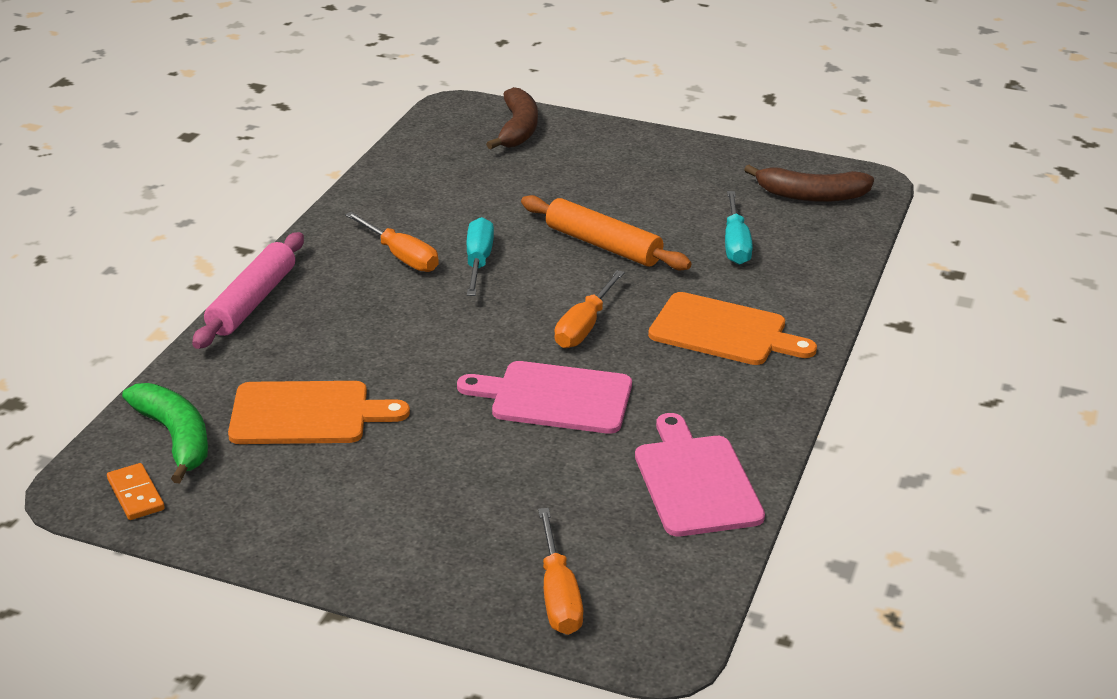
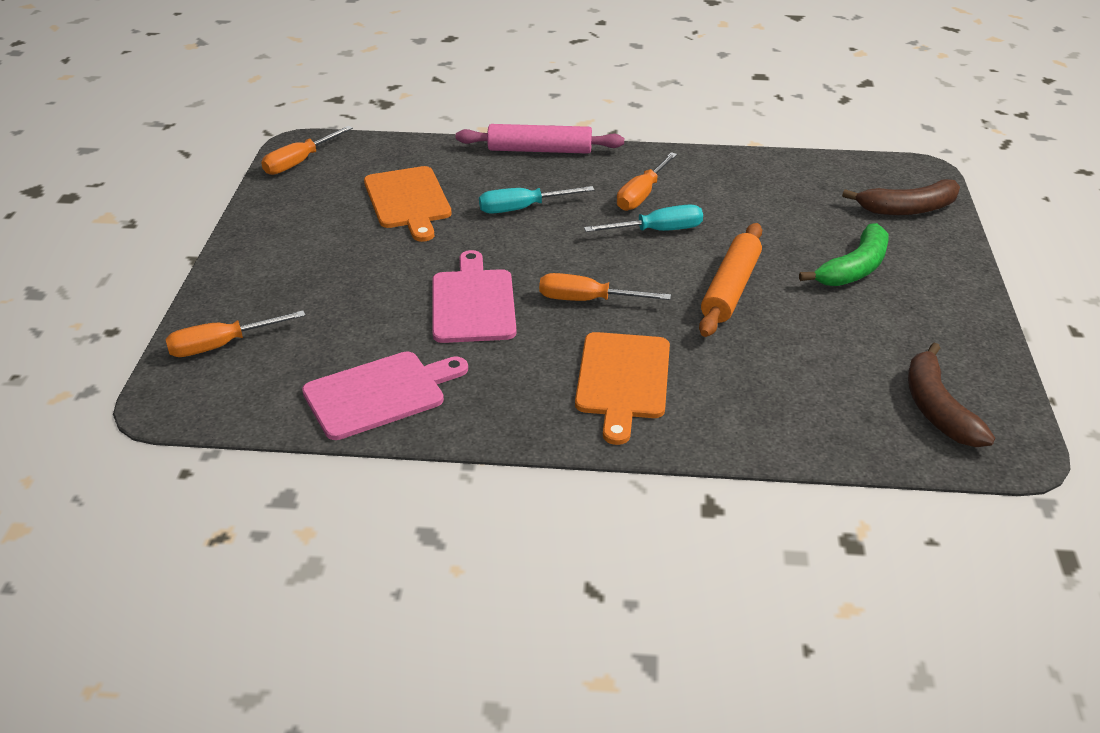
camera: 75 degrees right, 5 degrees up
(135, 494) = (299, 162): orange domino -> orange screwdriver
(175, 438) = (363, 161): green banana -> green banana (854, 268)
(735, 244) = (791, 367): turquoise screwdriver -> turquoise screwdriver (522, 208)

